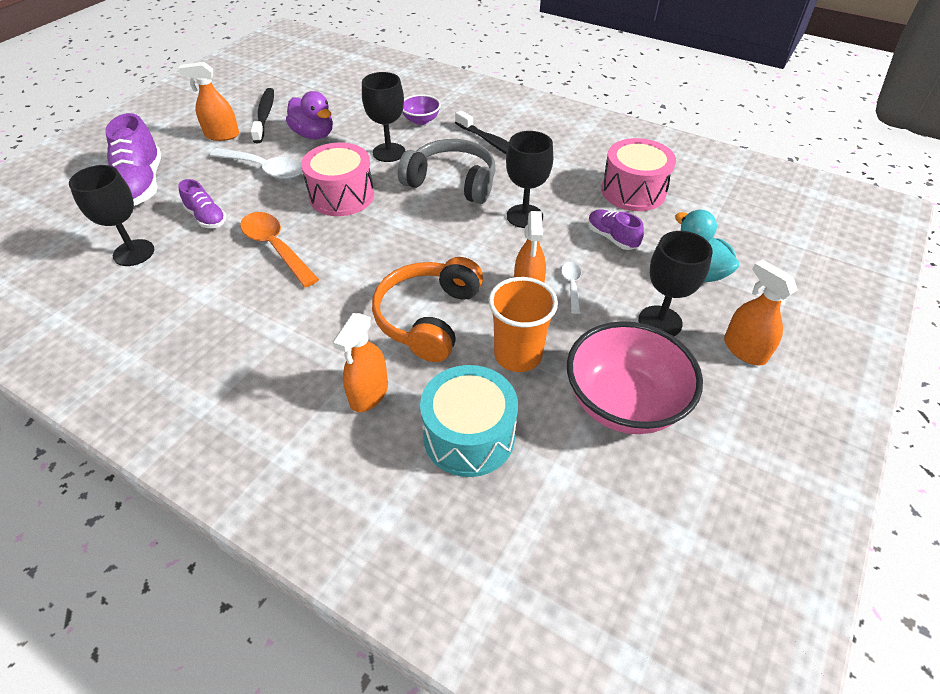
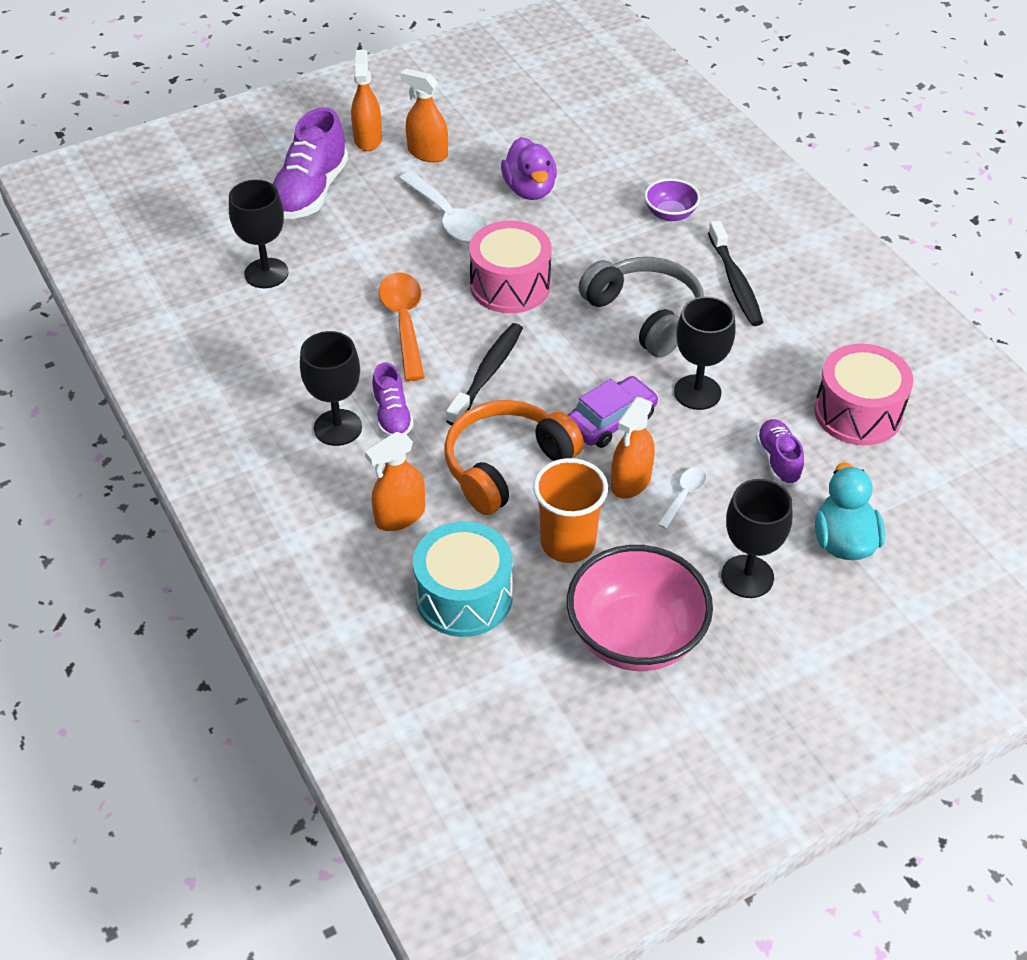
camera: 30 degrees right, 0 degrees up
(207, 218) = (355, 259): purple shoe -> purple shoe (392, 416)
(265, 115) = (490, 141): black toothbrush -> black toothbrush (487, 374)
(389, 152) = (600, 247): black goblet -> black goblet (338, 427)
(481, 256) = (611, 420): none -> purple car
(744, 349) = (814, 646): orange spray bottle -> orange spray bottle (368, 139)

